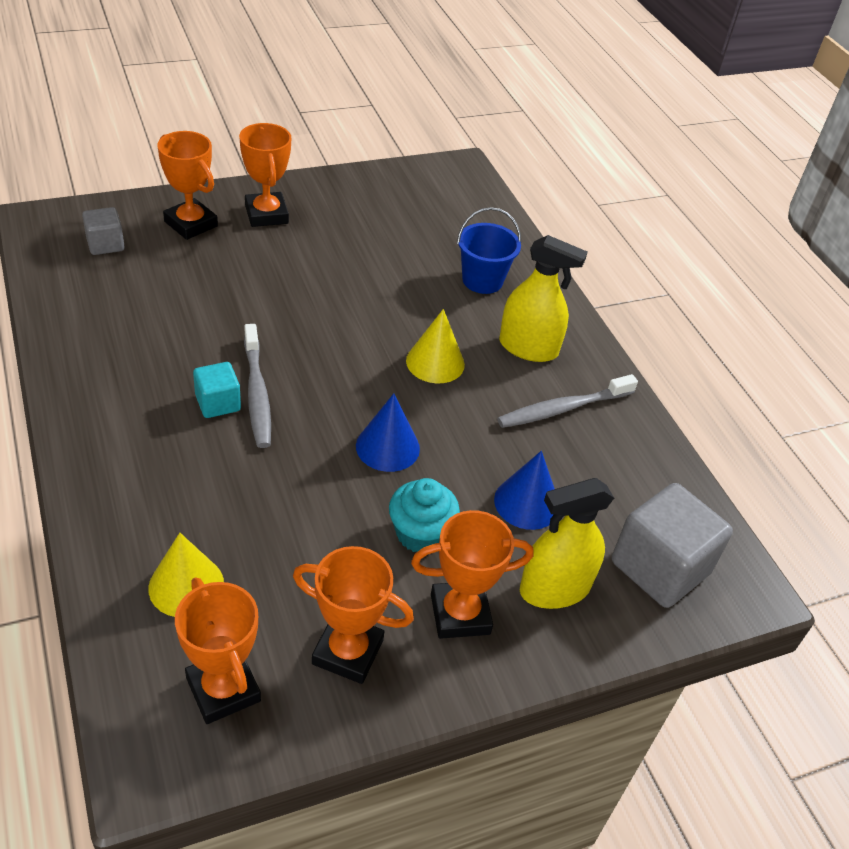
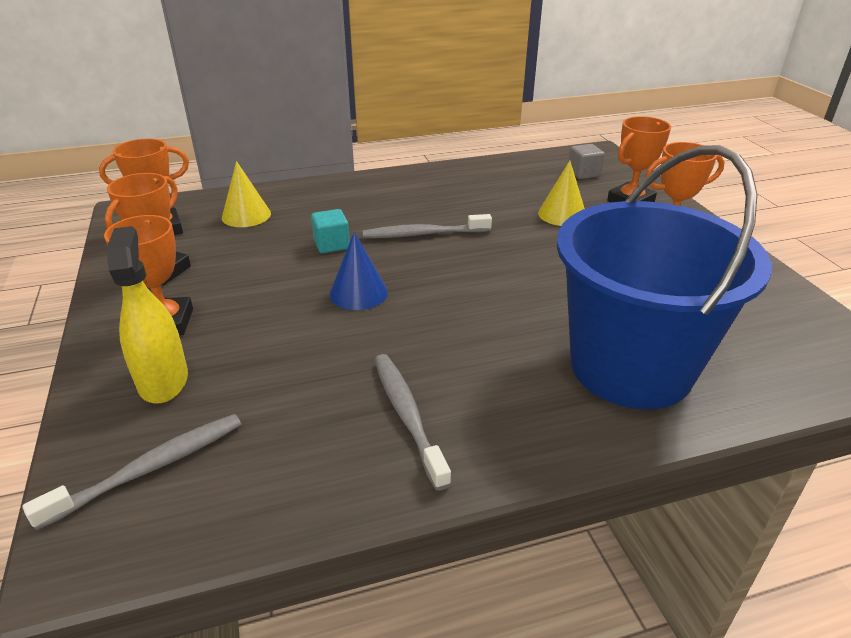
camera: 100 degrees right, 10 degrees down
(218, 403) = (412, 220): turquoise cube -> turquoise cube (331, 244)
(420, 533) = (256, 306): turquoise cupcake -> none
(435, 362) = (474, 324): yellow cone -> yellow cone (562, 214)
(482, 280) = (630, 367): blue bucket -> blue bucket, size x2.30
(527, 503) = (272, 372): blue cone -> none
(528, 348) = (512, 396): yellow spray bottle -> none
(660, 567) = (150, 468): grey cube -> grey toothbrush

